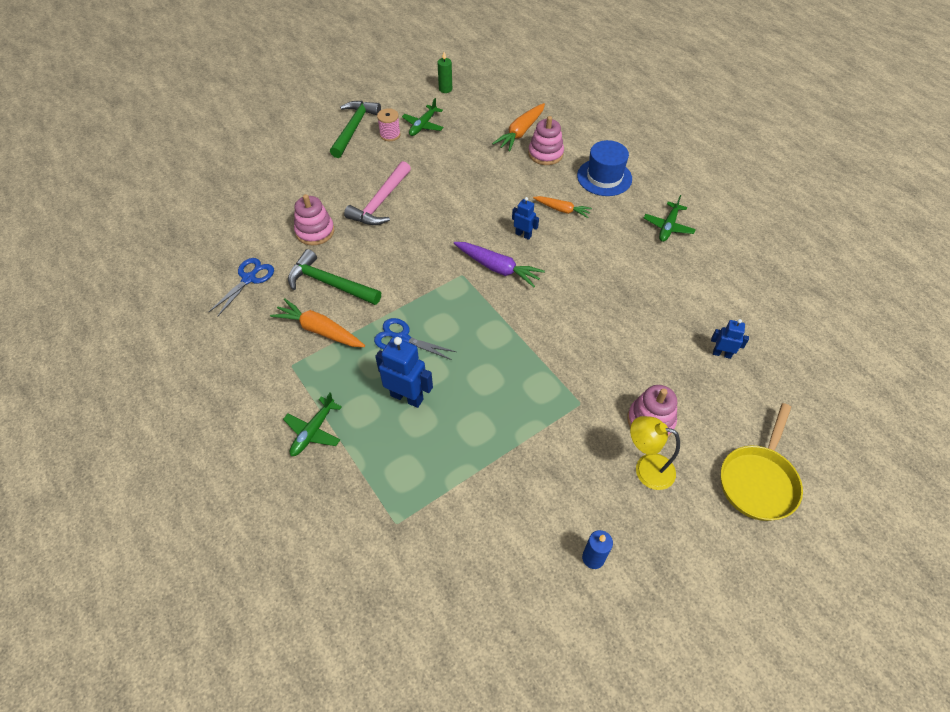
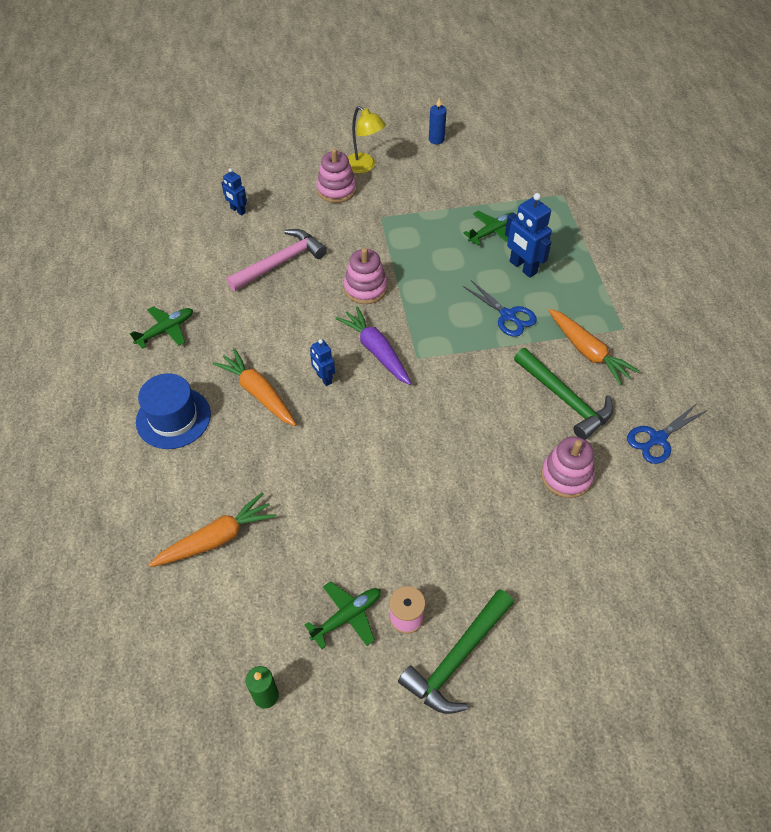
camera: 155 degrees left, 0 degrees up
(313, 431) = (612, 269): green plane -> green plane (491, 232)
(380, 202) = (468, 490): pink hammer -> pink hammer (280, 262)
(545, 154) = (213, 484): pink stacking toy -> pink stacking toy (365, 288)
(562, 210) = (258, 393): orange carrot -> orange carrot, size x1.53
(758, 481) = (294, 138): yellow pan -> none

